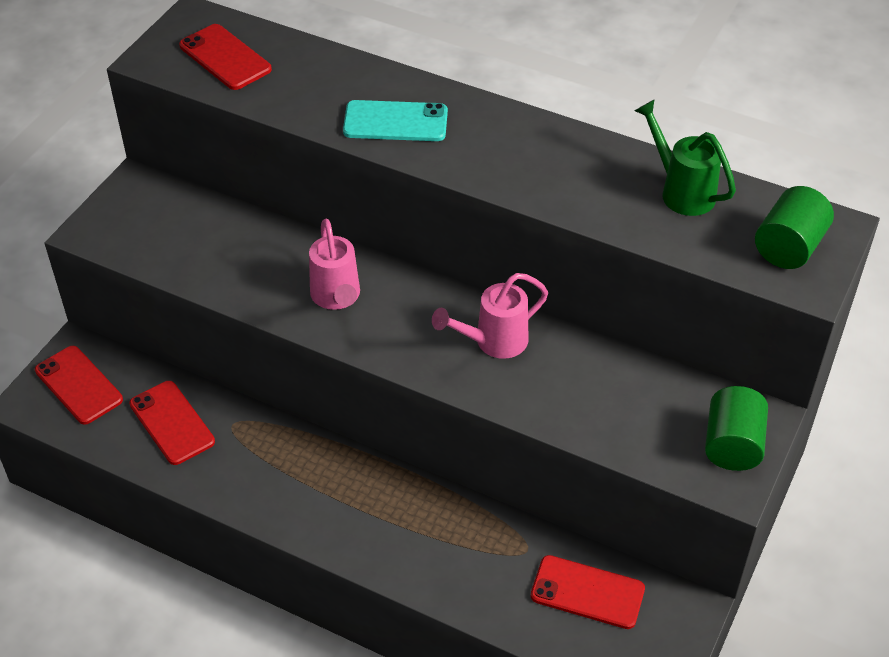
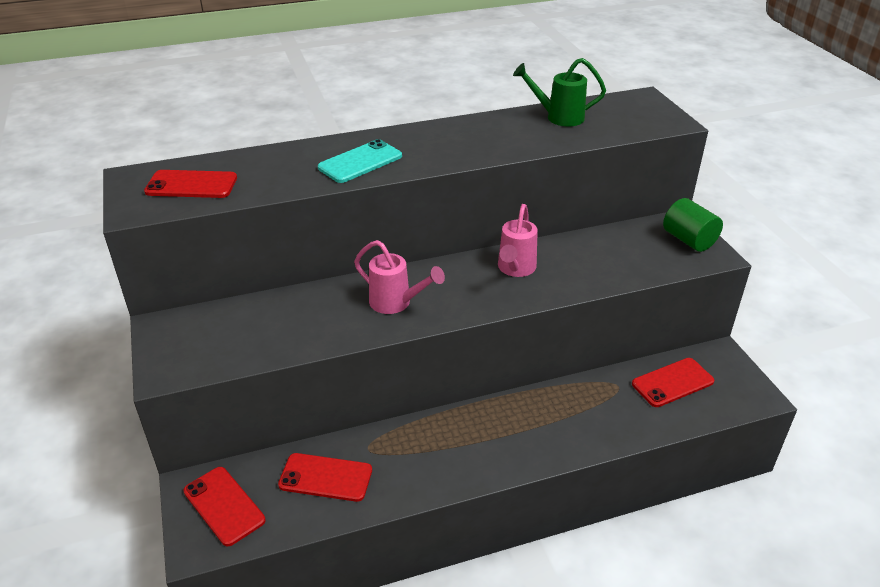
camera: 45 degrees left, 10 degrees down
(79, 385) = (224, 505): red phone -> red phone turned 45 degrees clockwise
(789, 247) = (641, 113): green cylinder -> none

